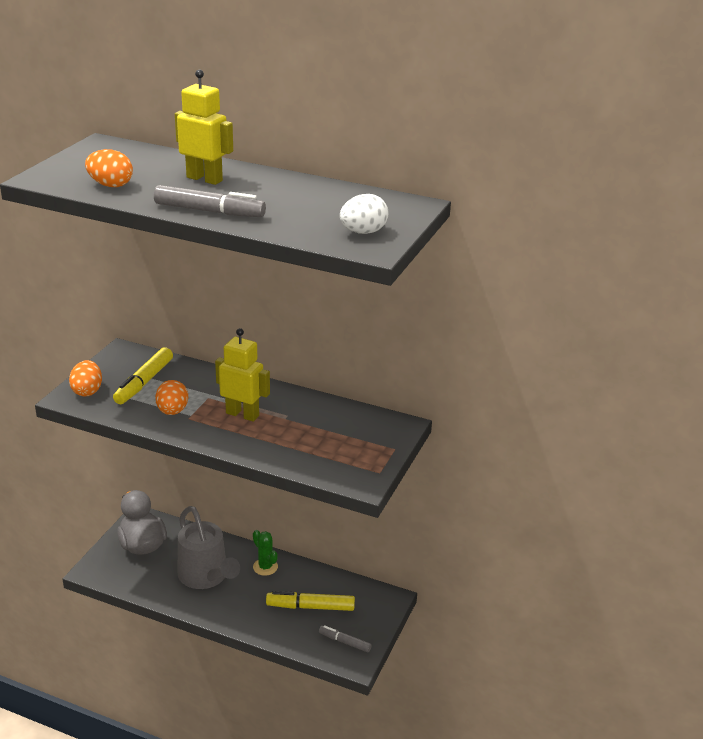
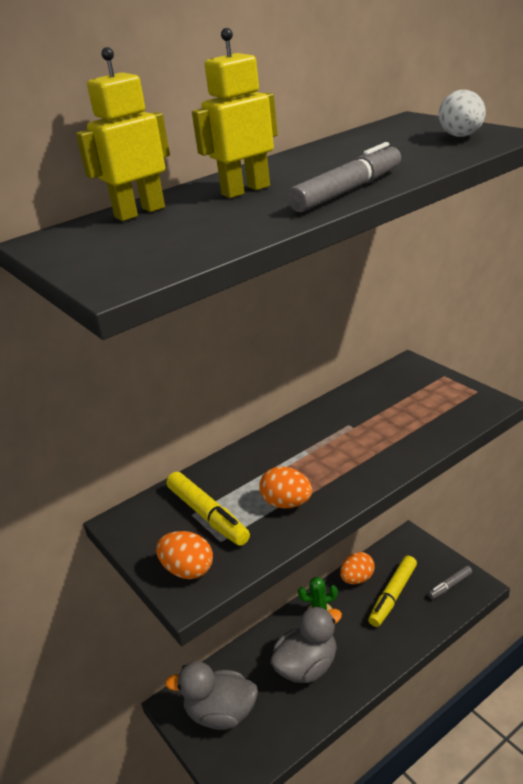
camera: 55 degrees left, 0 degrees up
(110, 185) = (204, 237): orange egg -> orange egg (357, 579)
(206, 577) = (307, 667): grey watering can -> grey duck
(242, 414) = (328, 453): yellow robot -> yellow robot (139, 212)

